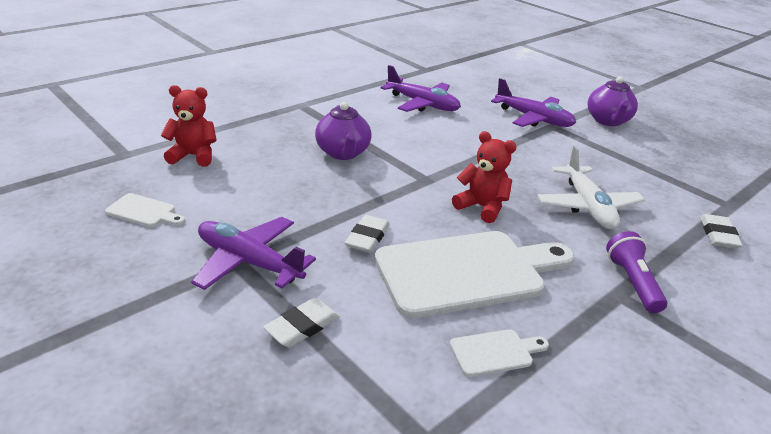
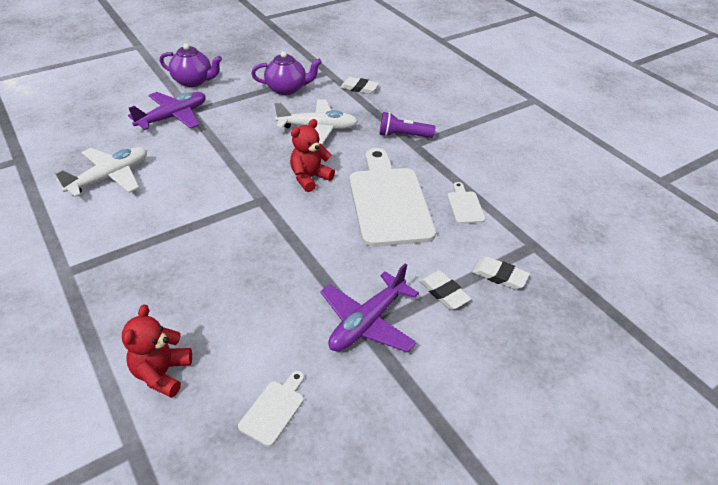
camera: 80 degrees left, 10 degrees up
(343, 153) = (196, 247): purple teapot -> purple teapot (287, 89)
(367, 237) = (341, 246): white eraser -> white eraser (499, 276)
(422, 104) = (110, 177): purple plane -> white plane

